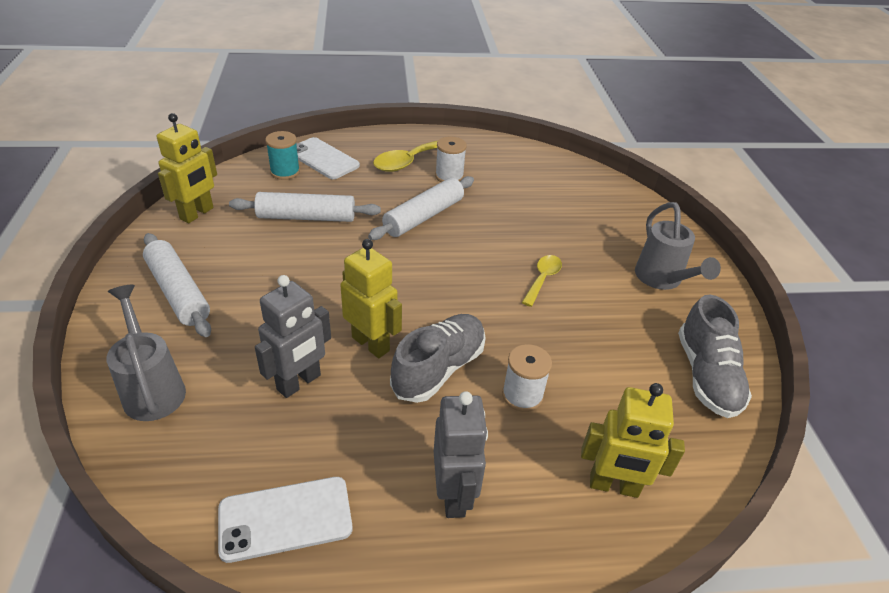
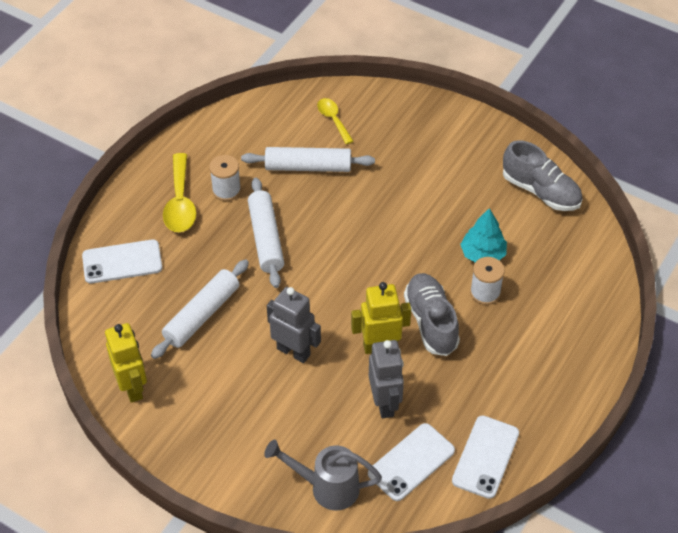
camera: 50 degrees left, 10 degrees up
(178, 292) = (232, 437): white rolling pin -> white rolling pin (308, 167)
(231, 445) = (411, 462): none -> white phone
(285, 172) = (119, 299): turquoise spool -> none
(454, 495) = (528, 369): grey robot -> grey robot (294, 351)
(542, 279) = (395, 212): yellow spoon -> yellow spoon (333, 119)
(569, 368) = (483, 254): none -> turquoise tree
(613, 486) = (576, 293): yellow robot -> none
(662, 280) = (449, 148): grey watering can -> none

